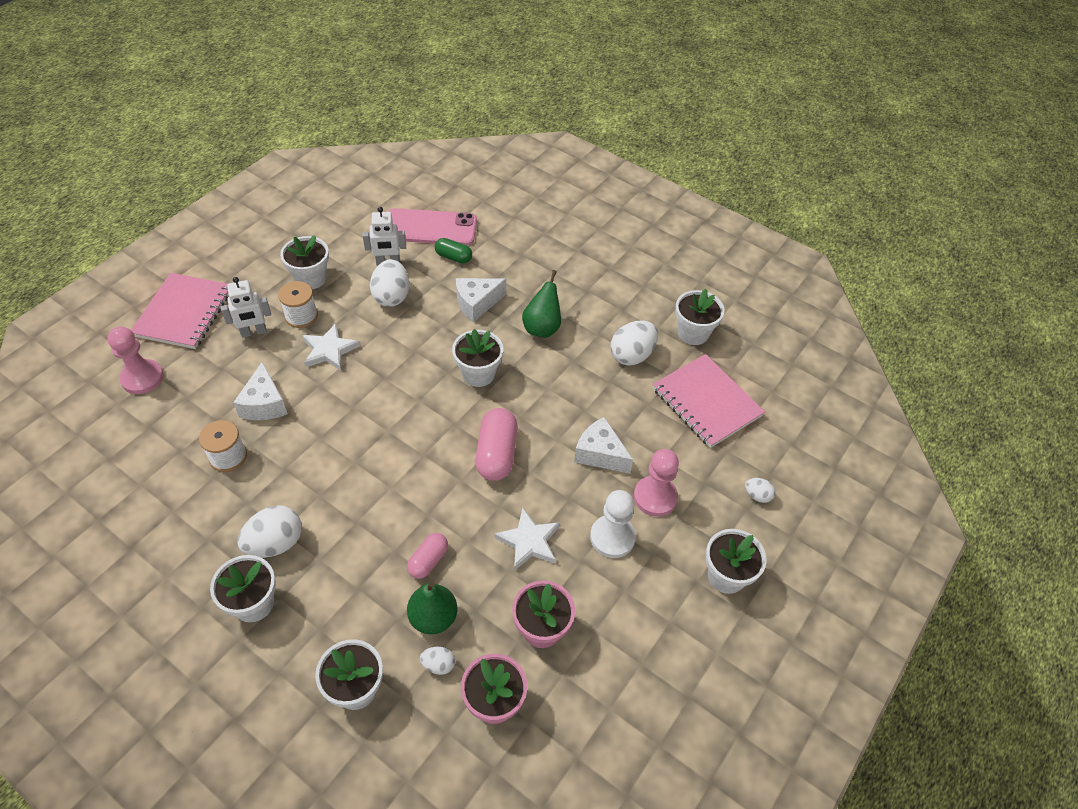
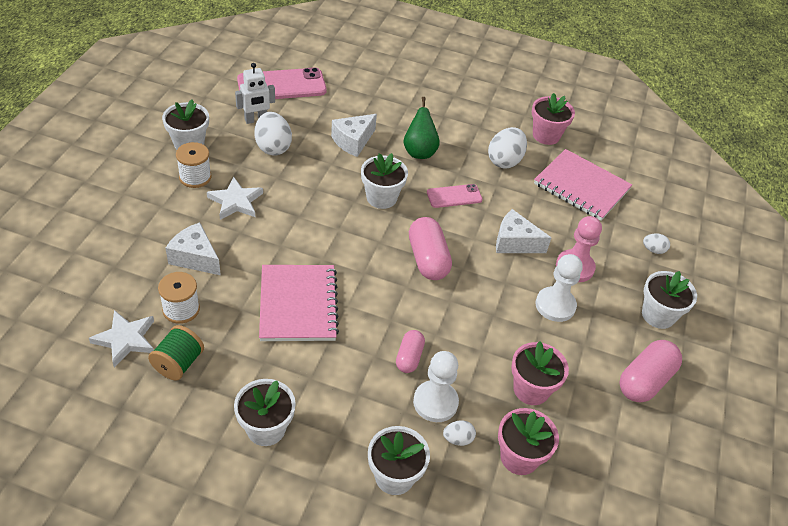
camera: 20 degrees left, 5 degrees down
(142, 378) = (61, 257): pink pawn -> none
(184, 313) = (76, 193): pink notebook -> pink notebook (298, 305)
(201, 513) = (178, 363): none -> green spool
(254, 332) = (155, 198): white robot -> none
(264, 404) = (195, 258): white cheese -> white cheese turned 150 degrees clockwise
(275, 543) = (262, 374): white egg -> none
(433, 618) = (435, 402): green pear -> white pawn
(453, 257) = (314, 106): green capsule -> none
(529, 541) = (488, 323): white star -> white star (125, 339)
(557, 386) = (454, 196): none -> pink phone
(675, 650) = (645, 381): none -> pink capsule
(693, 333) = (546, 135): white flower pot -> pink flower pot

